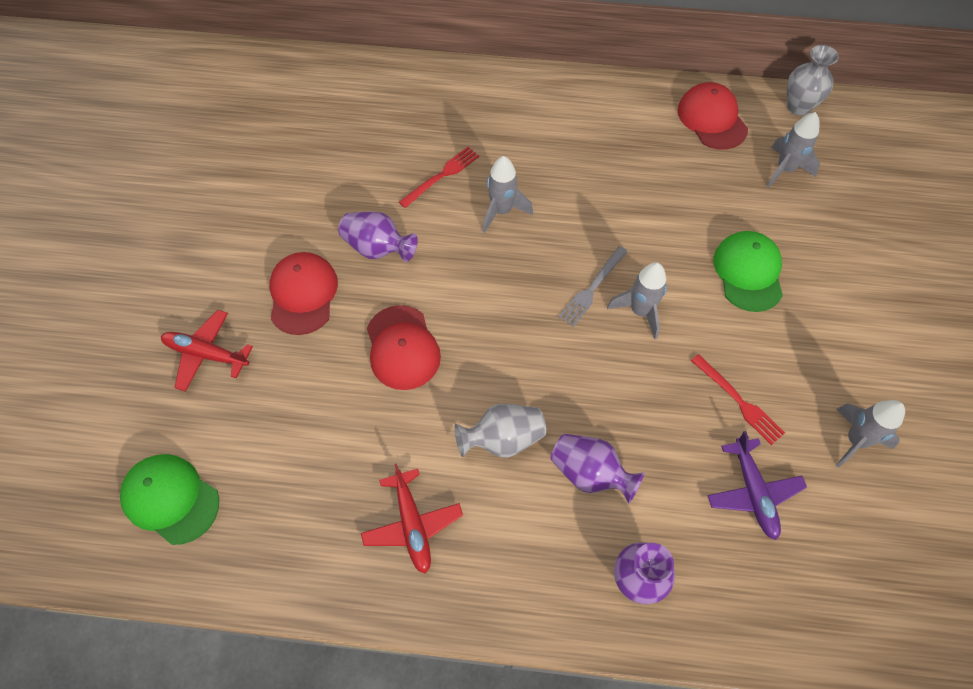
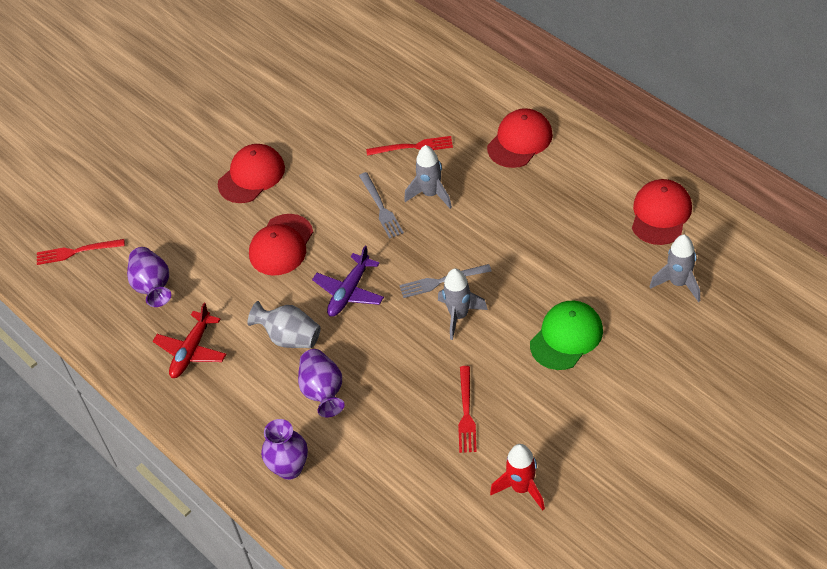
camera: 45 degrees right, 10 degrees down
(170, 499) = (77, 251): green cap -> red fork
(206, 354) = (164, 180): red plane -> none
(378, 248) = (324, 173): purple vase -> purple vase (153, 286)
(466, 251) = (381, 207): none -> grey fork
(533, 119) = (520, 141): none -> red cap
(753, 492) = (415, 471): purple plane -> purple plane (349, 292)
(798, 107) = (746, 243): grey vase -> none
(855, 440) = (521, 488): grey rocket -> red rocket

